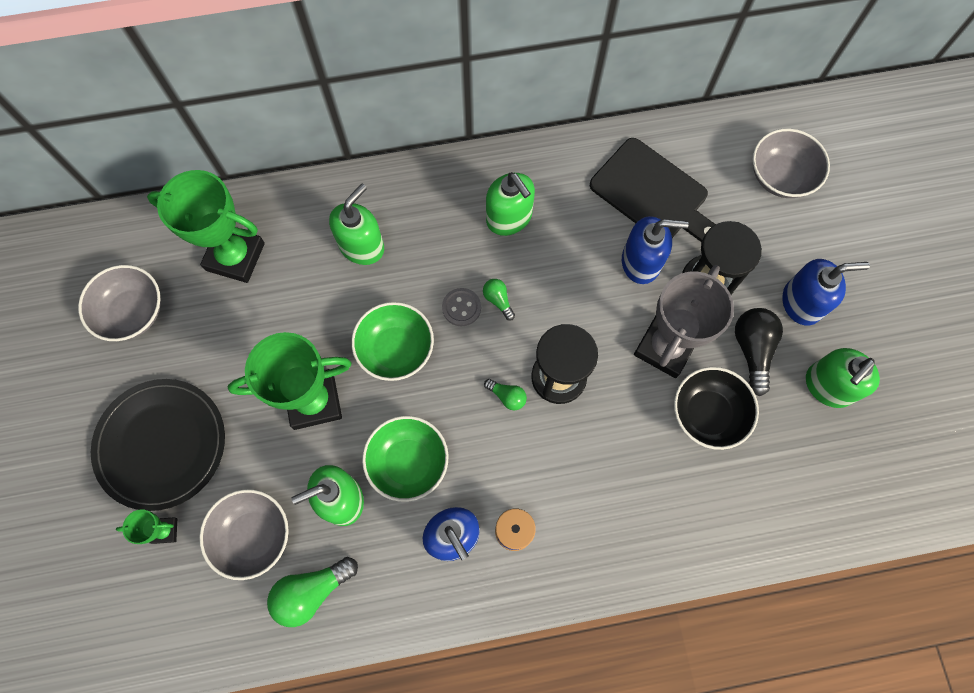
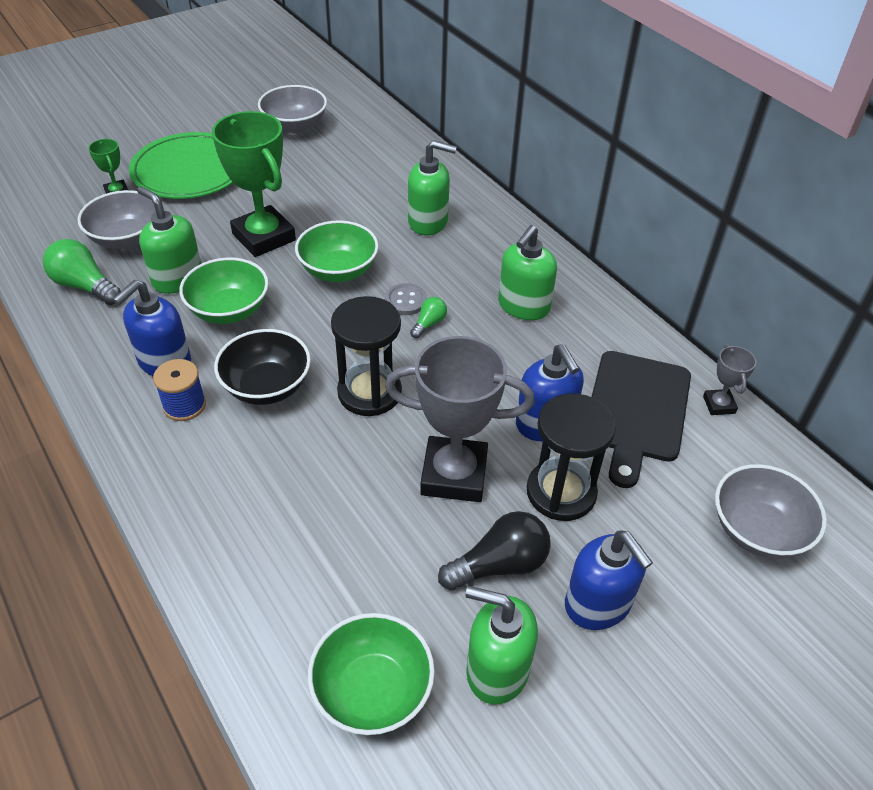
camera: 65 degrees right, 25 degrees down
(161, 444) = (190, 171): black plate -> green plate
(235, 257) = (373, 159): green trophy -> none
(507, 396) = (328, 359): green light bulb -> none
(668, 136) = (719, 405): none -> grey trophy
(707, 414) = (391, 540): black bowl -> black bowl (267, 386)
(819, 469) = (372, 690): none -> green bowl

